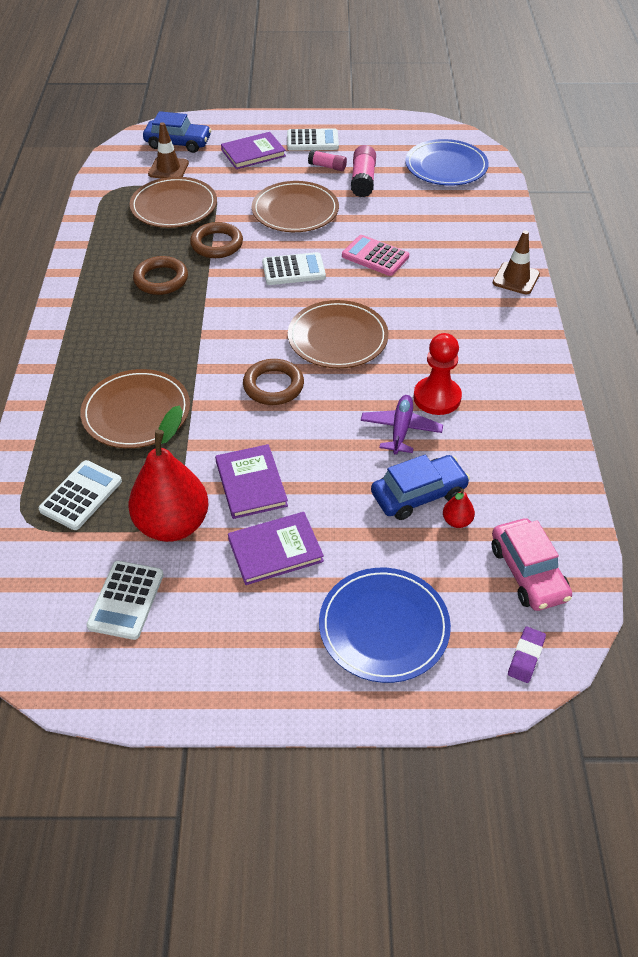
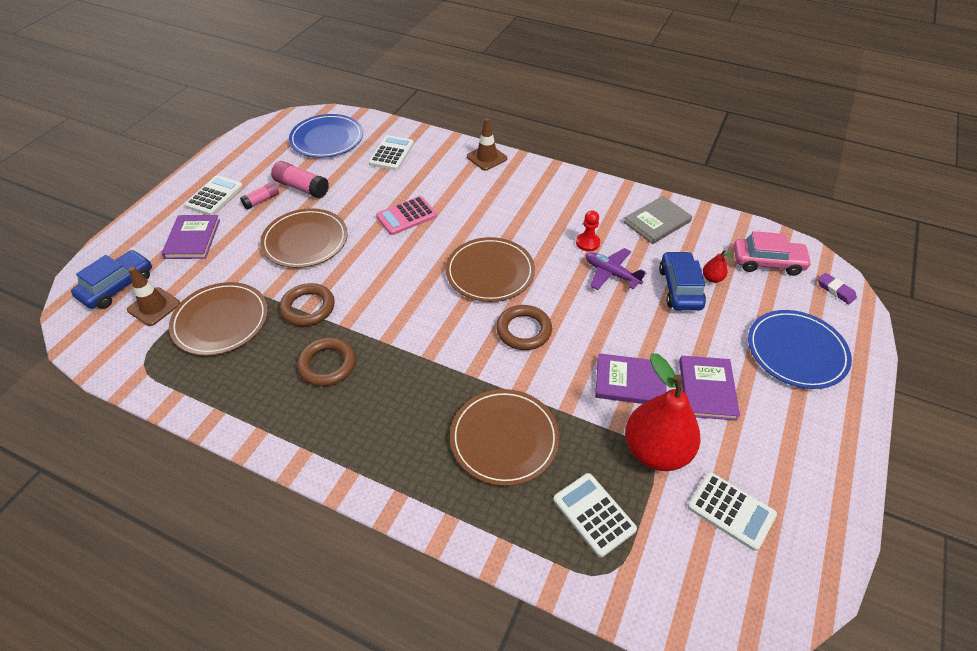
camera: 65 degrees left, 0 degrees up
(293, 270) = (385, 269): white calculator -> white calculator (391, 153)
(437, 397) = (587, 243): red pawn -> red pawn, size x0.62
(521, 448) = (657, 222): none -> grey book

